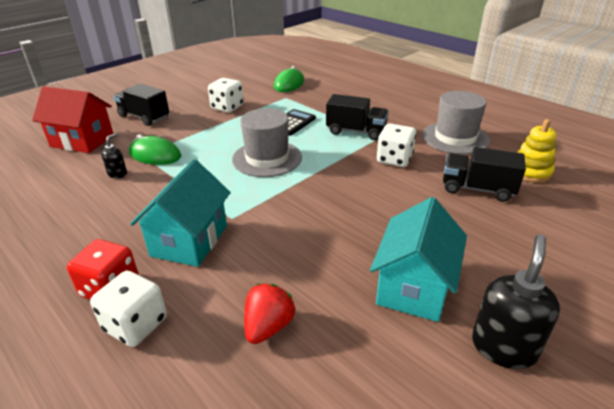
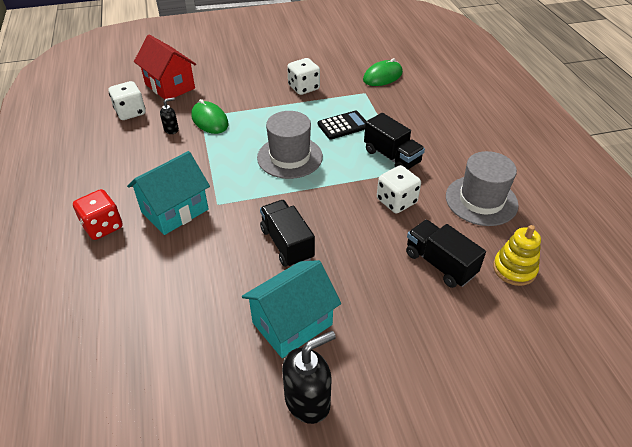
camera: 30 degrees right, 10 degrees up
(136, 325) = (98, 260): white dice -> white dice (130, 112)
(144, 117) = (230, 76): black truck -> black truck (287, 244)
(268, 327) = (170, 302): red strawberry -> none

